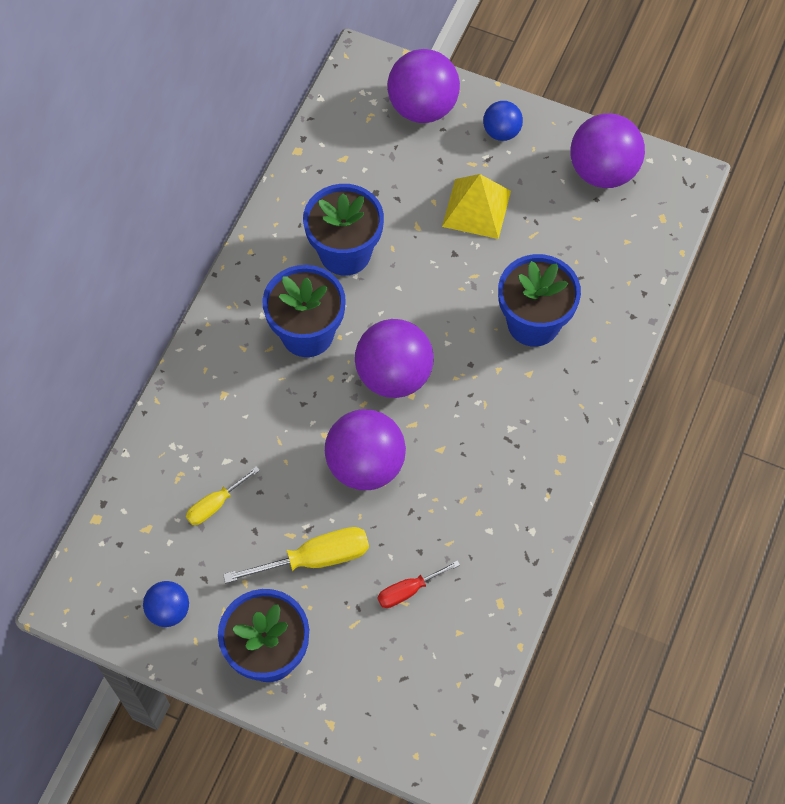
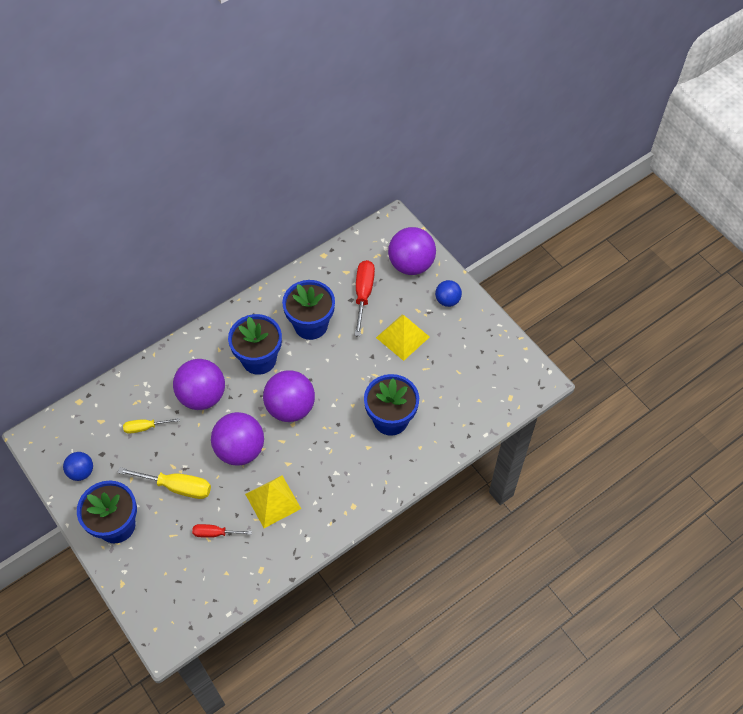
camera: 30 degrees right, 5 degrees down
(387, 177) = (363, 294): none -> red screwdriver
(455, 508) = (273, 501): none -> yellow pyramid
(602, 171) = (492, 352): purple ball -> purple ball (202, 396)

